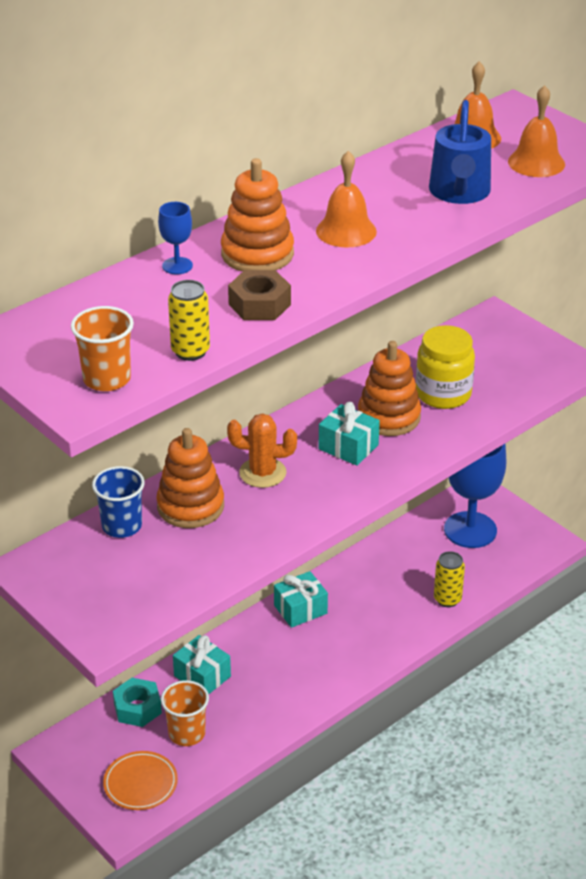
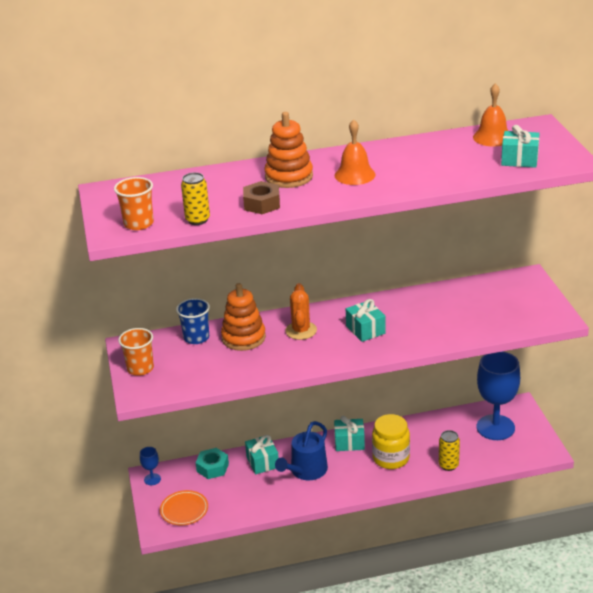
camera: 30 degrees right, 5 degrees down
(177, 266) = (237, 173): blue goblet -> blue goblet (152, 479)
(187, 733) = (230, 491): orange cup -> orange cup (140, 368)
(262, 473) = (301, 330): orange cactus -> orange cactus turned 60 degrees clockwise
(389, 417) = (406, 319): orange stacking toy -> none
(443, 394) = (453, 314): yellow jar -> yellow jar (391, 458)
(459, 192) = (449, 167): blue watering can -> blue watering can (306, 471)
(536, 162) = (519, 160): orange bell -> turquoise gift

